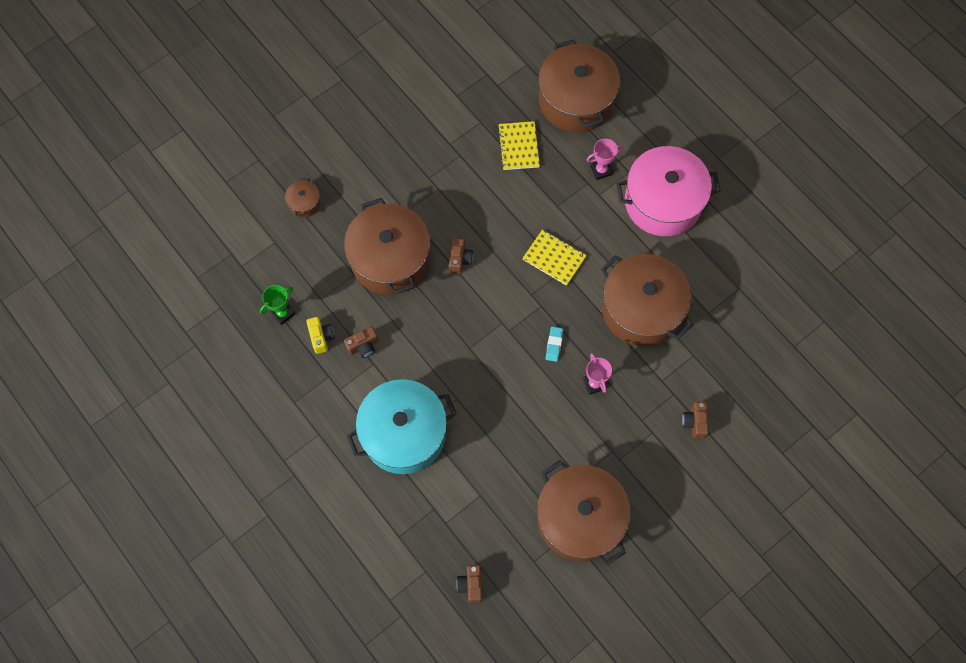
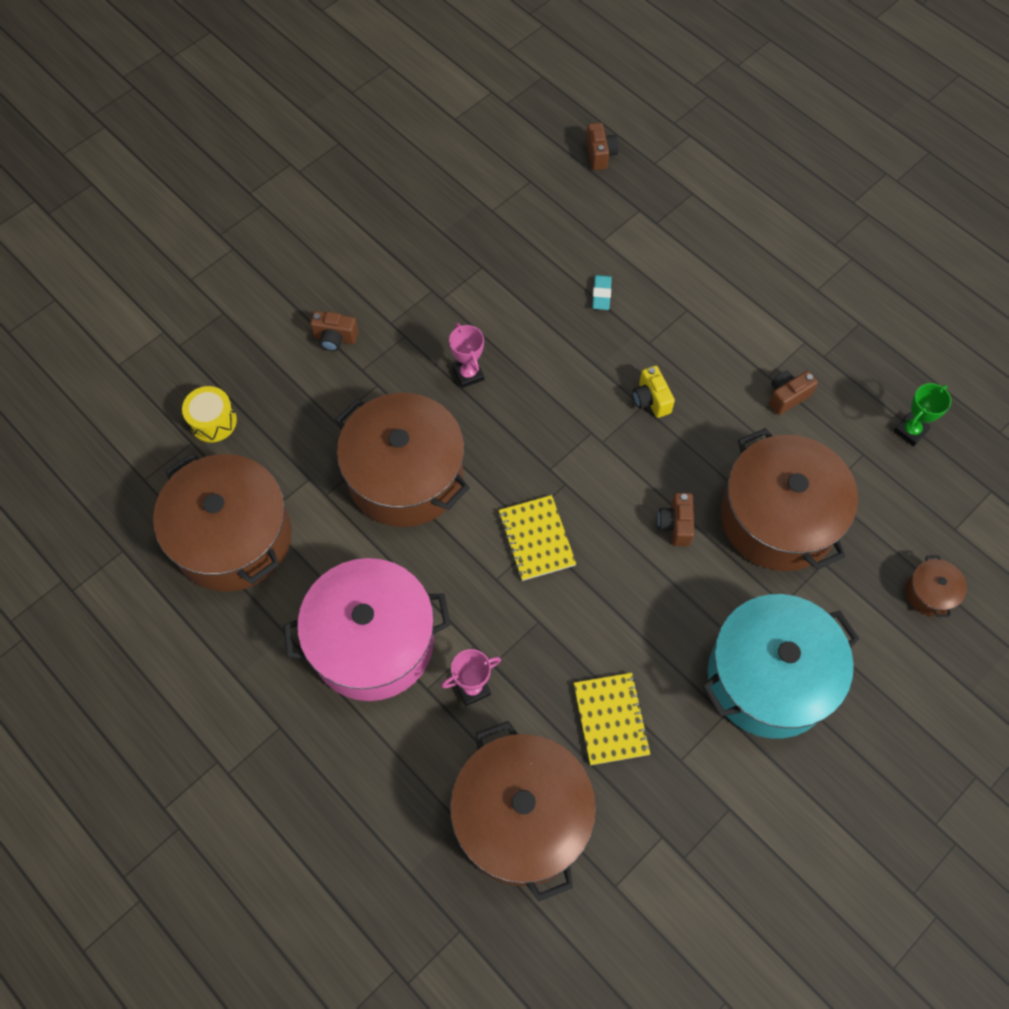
camera: 175 degrees right, 5 degrees down
(321, 337) = (847, 403): yellow camera -> yellow camera (651, 400)
(404, 433) = (709, 298): turquoise pot -> turquoise pot (769, 678)
(554, 258) = (536, 539): yellow notebook -> yellow notebook turned 45 degrees clockwise
(554, 345) = (526, 419): turquoise eraser -> turquoise eraser (601, 294)
(579, 518) = (479, 225): brown pot -> brown pot (233, 537)
(694, 422) = (335, 338): brown camera -> brown camera turned 105 degrees clockwise
(780, 361) = (213, 421): none -> yellow drum

